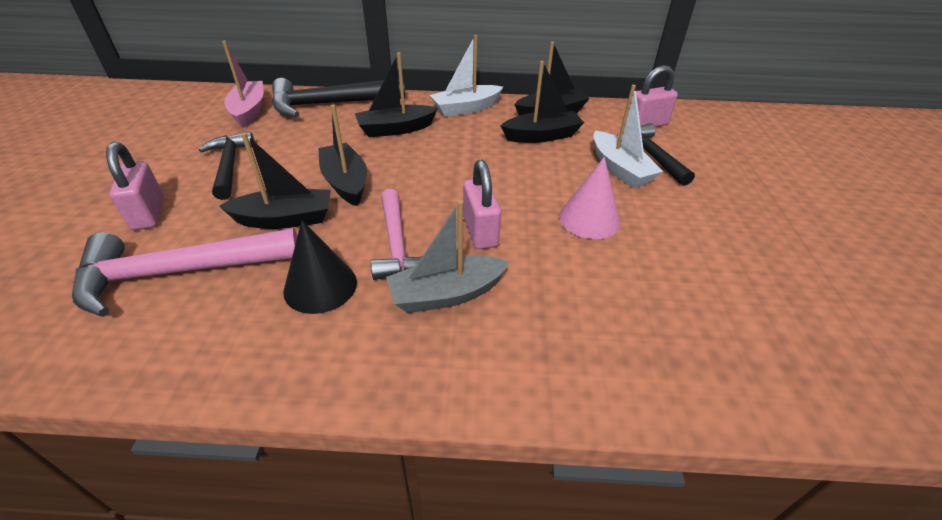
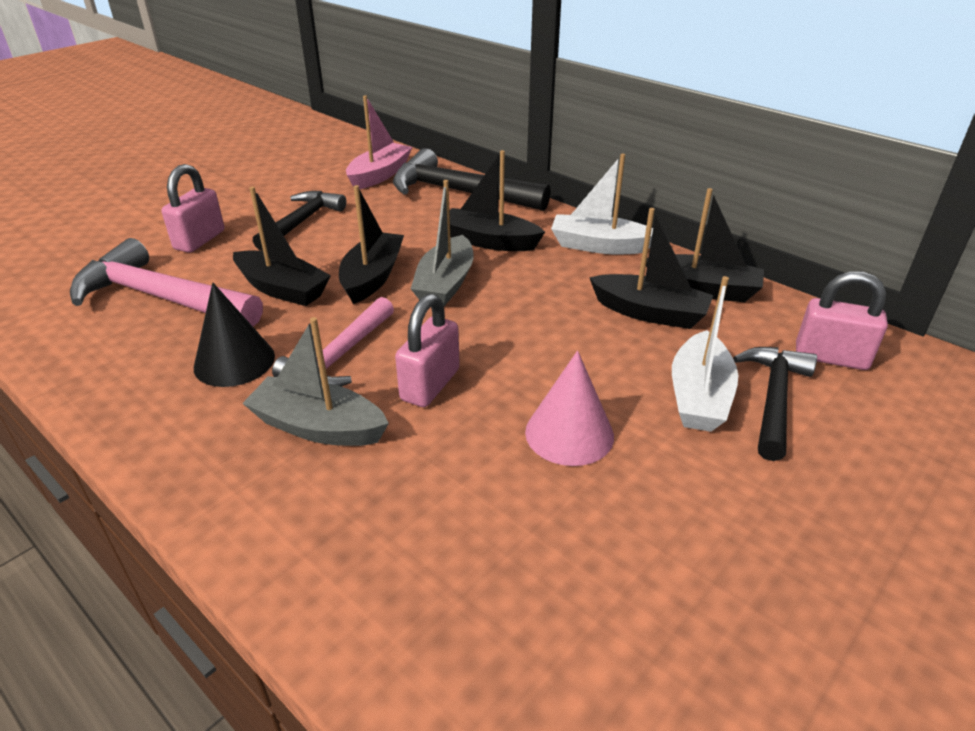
camera: 40 degrees right, 5 degrees down
(403, 167) = (445, 284): none -> grey boat

